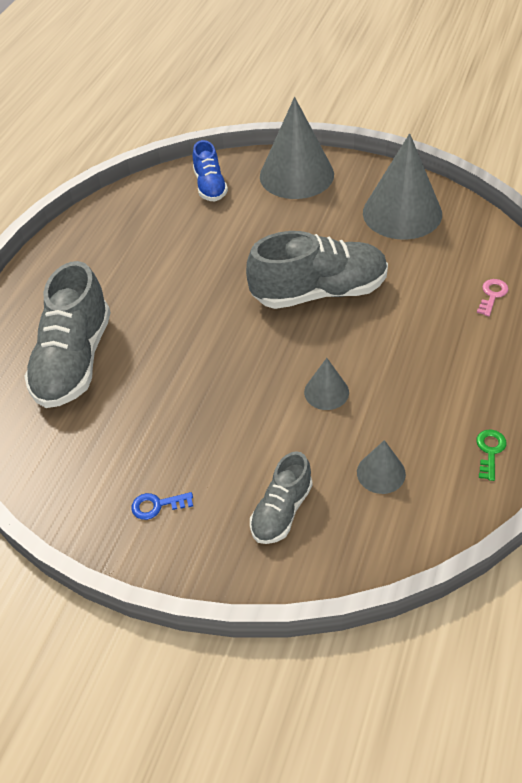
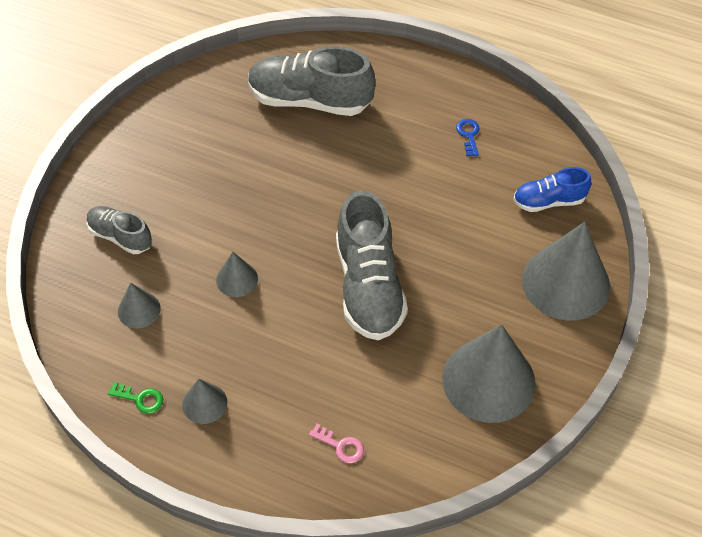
camera: 90 degrees right, 5 degrees up
(157, 505) = (147, 157): blue key -> blue key (468, 135)
(479, 397) = (204, 403): none -> grey cone

